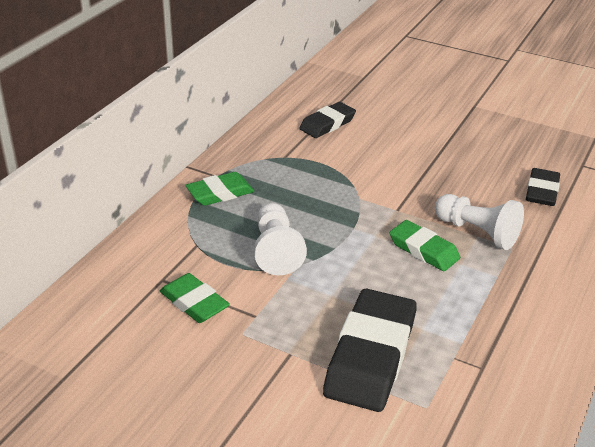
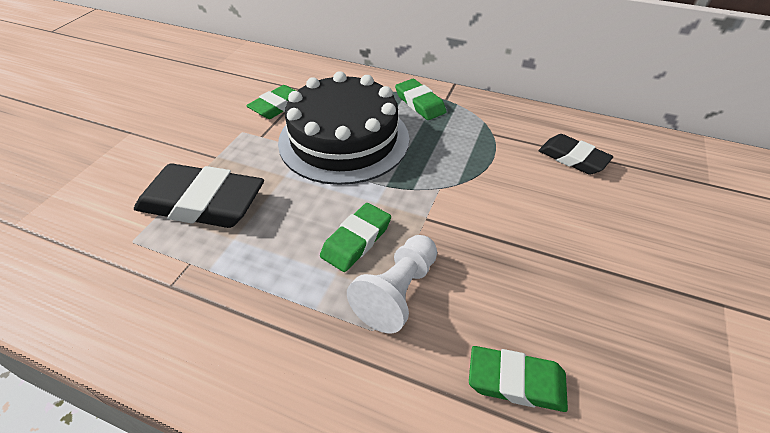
camera: 85 degrees right, 10 degrees up
(276, 250) = (344, 139): white pawn -> black cake
(542, 191) = (516, 381): black eraser -> green eraser

